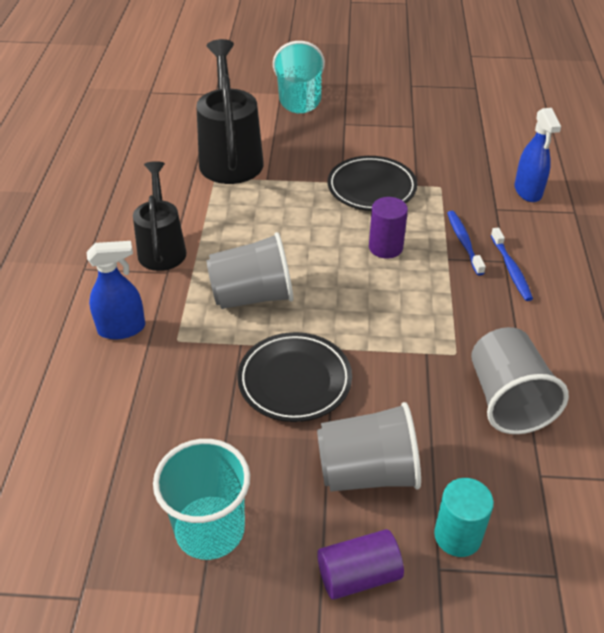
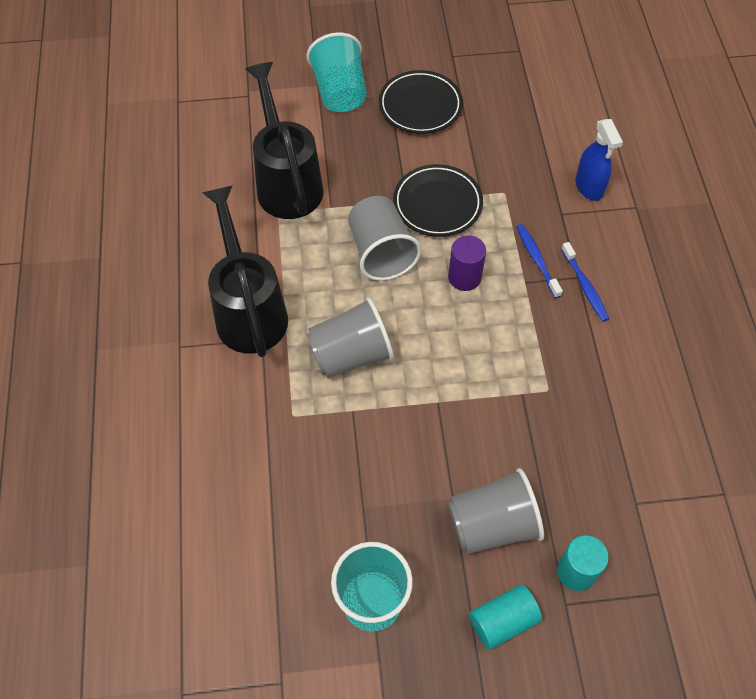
camera: 10 degrees left, 15 degrees up
(122, 328) = (237, 411): blue spray bottle -> none
(162, 247) = (249, 309): black watering can -> black watering can, size x1.51
(294, 381) = (410, 442): black plate -> black plate (420, 106)
(358, 575) = (503, 621): purple cylinder -> turquoise cylinder
(507, 399) = (600, 432): grey cup -> grey cup (381, 252)

